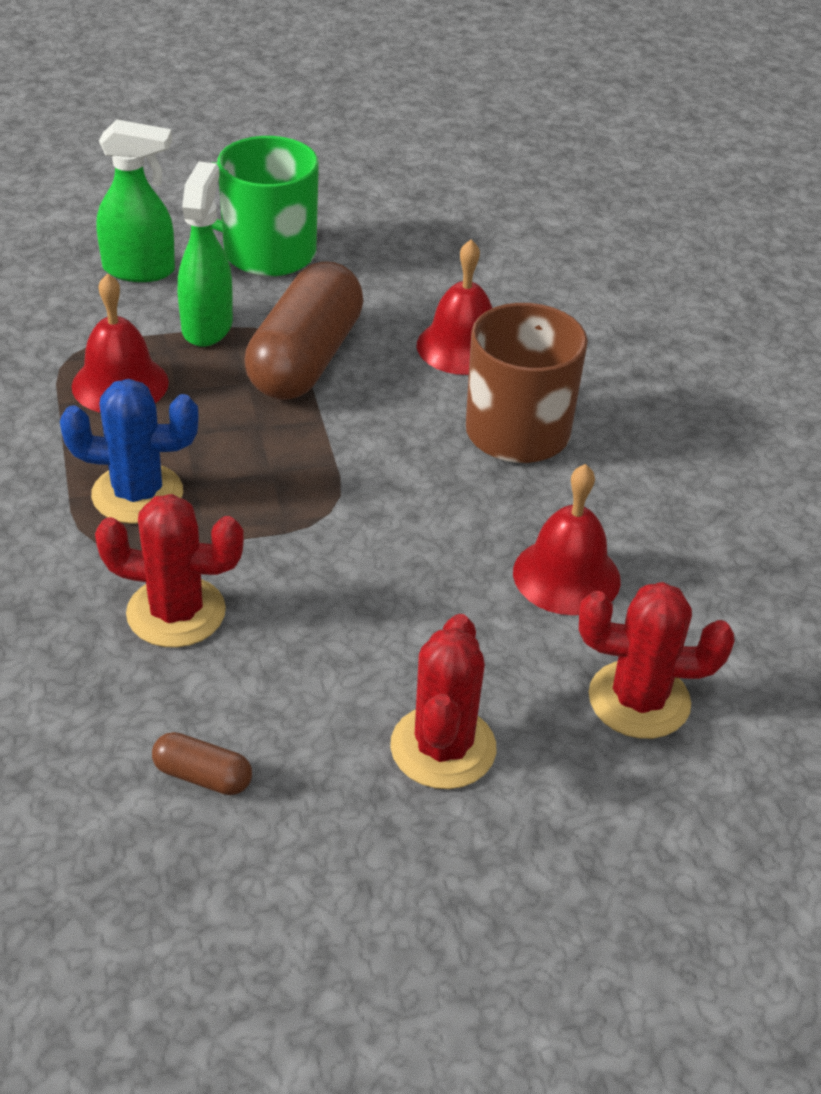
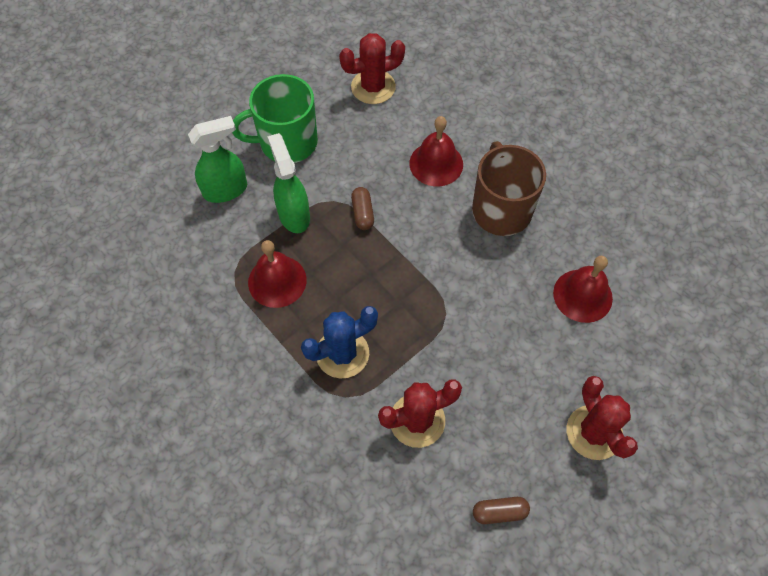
camera: 25 degrees left, 20 degrees up
(305, 359) = (362, 213): brown capsule -> brown capsule, size x0.42
(639, 700) = (659, 355): red cactus -> red cactus (373, 87)

